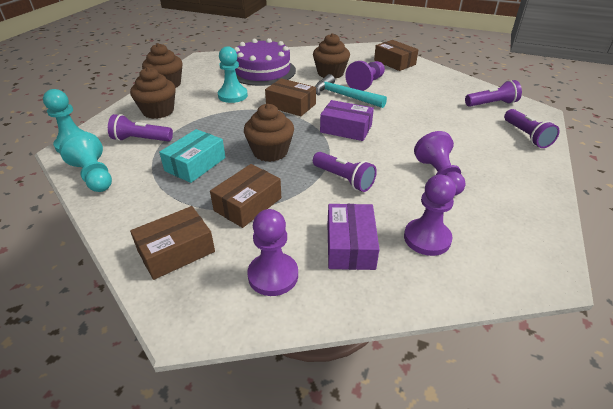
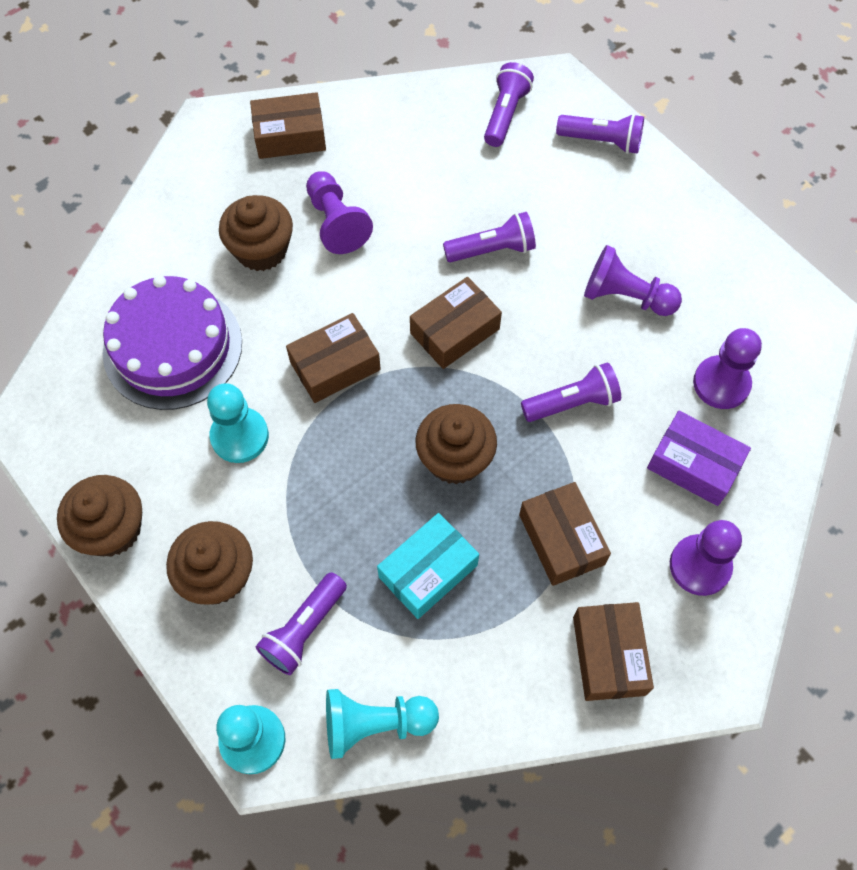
camera: 60 degrees left, 25 degrees up
(195, 164) = (428, 571): turquoise box -> turquoise box turned 75 degrees clockwise
(344, 96) = (356, 276): turquoise hammer -> none
(346, 129) = (454, 331): purple box -> brown box
(407, 124) = (492, 250): none -> purple flashlight

